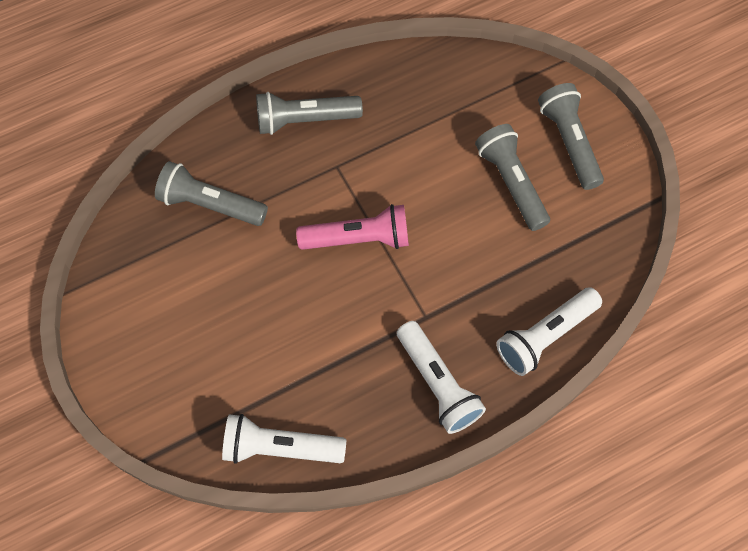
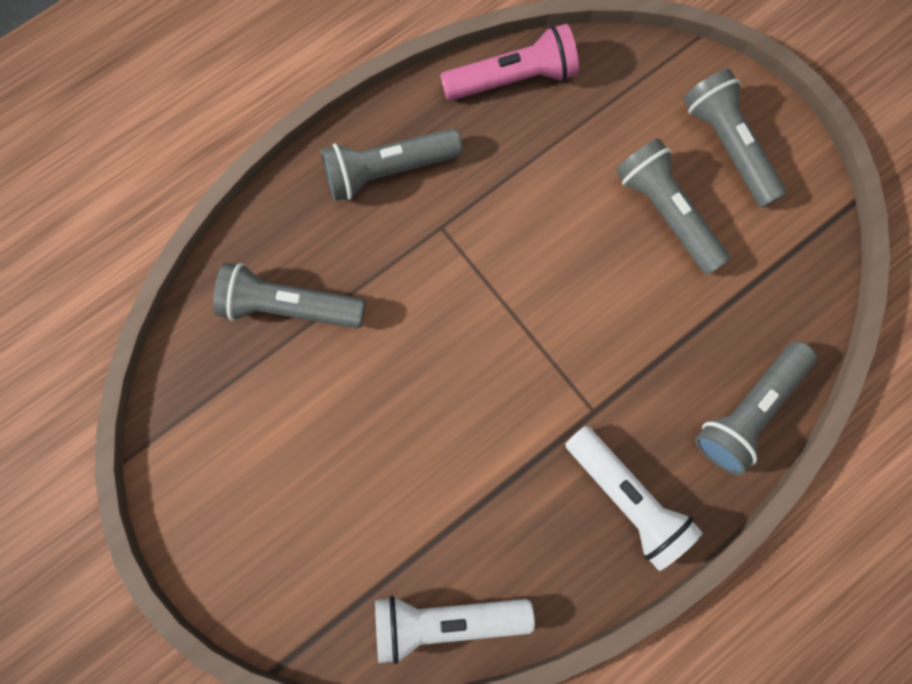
camera: 10 degrees left, 10 degrees up
(358, 239) = (489, 321): pink flashlight -> pink flashlight (513, 79)
(545, 336) = (748, 411): white flashlight -> grey flashlight

